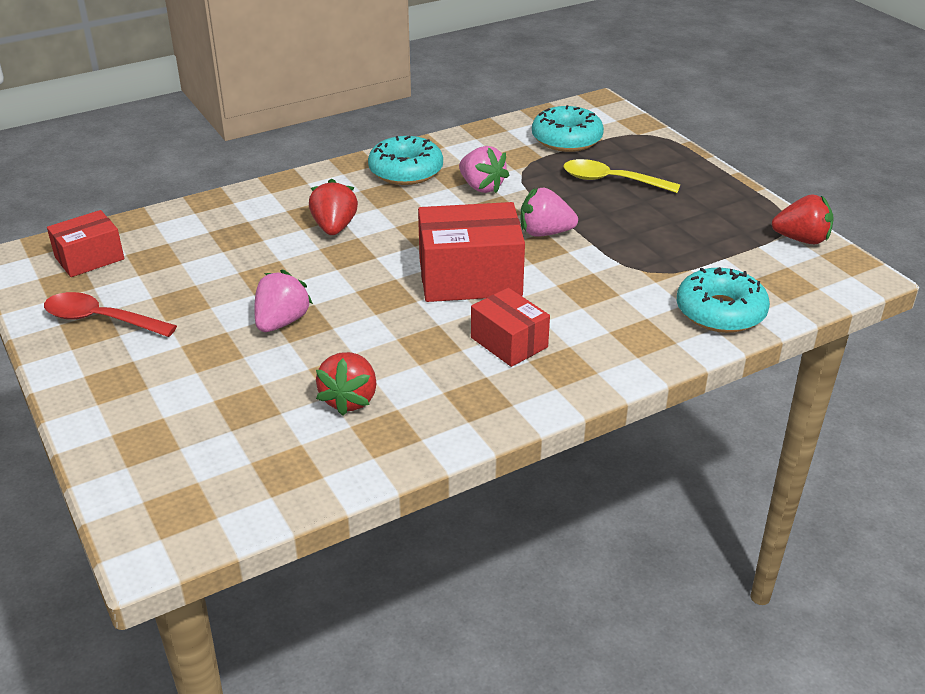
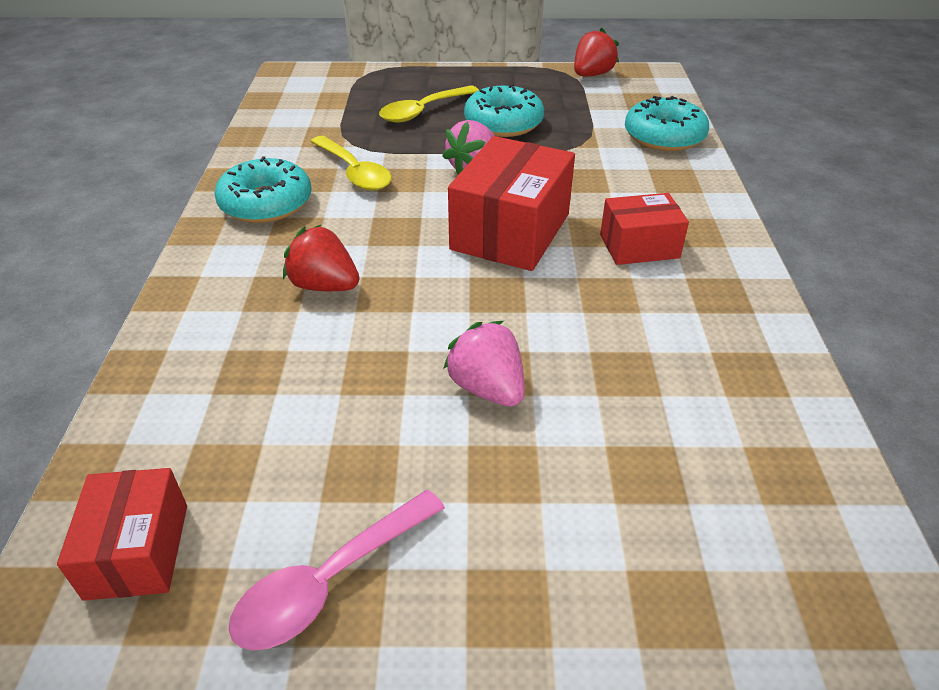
camera: 60 degrees left, 5 degrees up
(101, 320) = (329, 581): red spoon -> pink spoon
(350, 399) = (678, 380): red strawberry -> none
(481, 187) = (354, 172): pink strawberry -> yellow spoon
(566, 139) = (326, 106): turquoise donut -> turquoise donut (503, 123)

